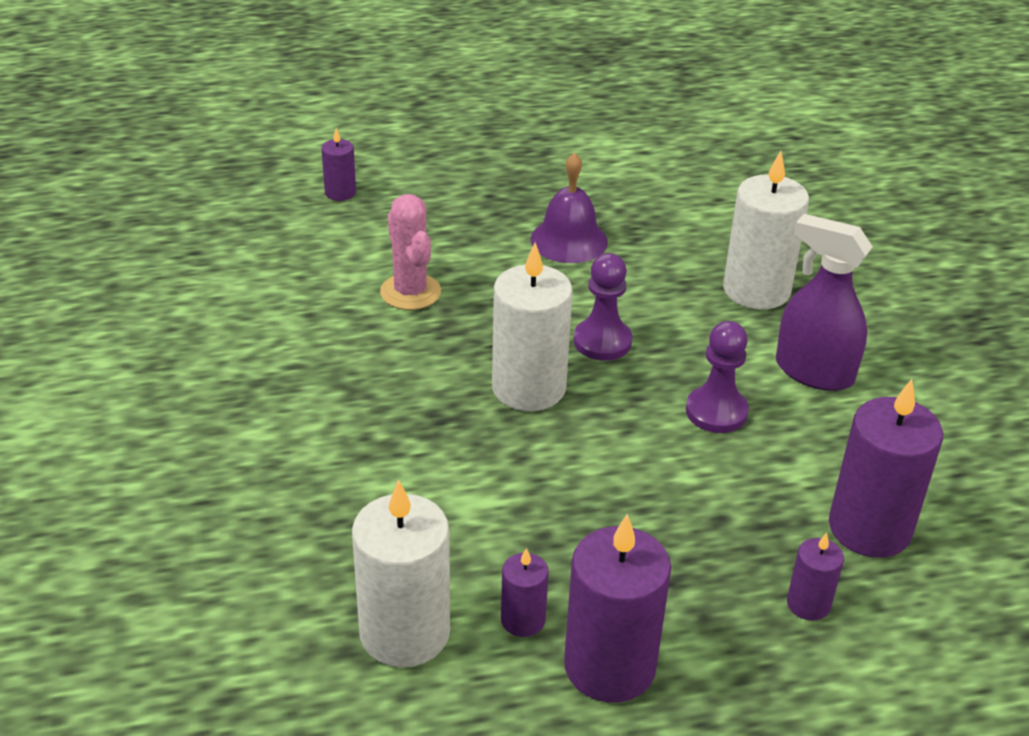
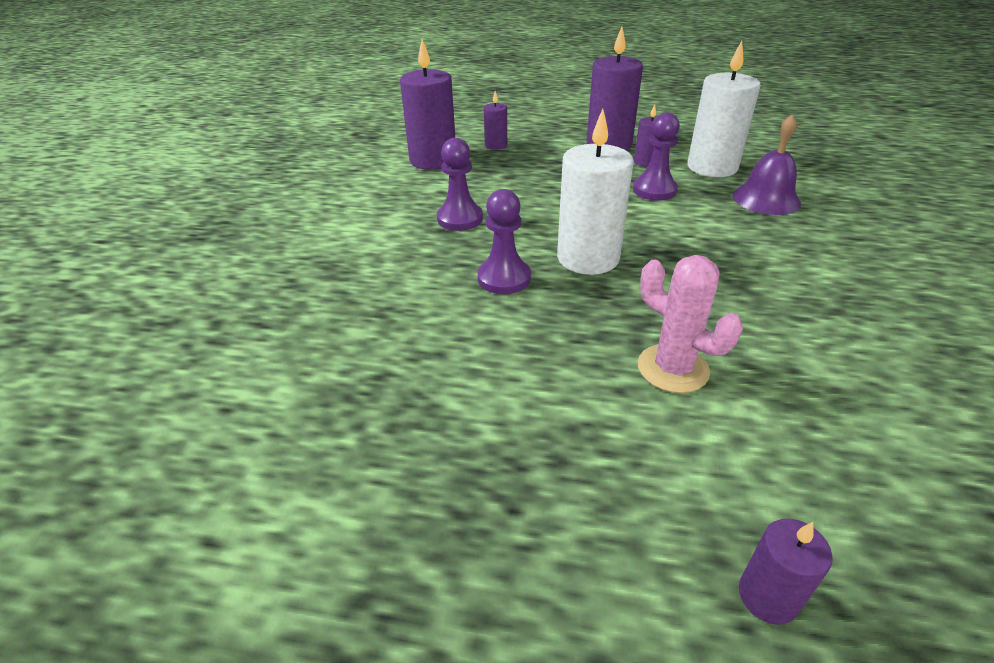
camera: 155 degrees left, 0 degrees up
(410, 292) = (673, 368): pink cactus -> pink cactus turned 45 degrees counterclockwise
(486, 538) = (654, 190): none -> purple pawn
(569, 240) = (456, 393): purple bell -> purple bell (766, 199)
(756, 290) = (328, 291): white candle -> none
(813, 372) = (365, 227): purple spray bottle -> none

